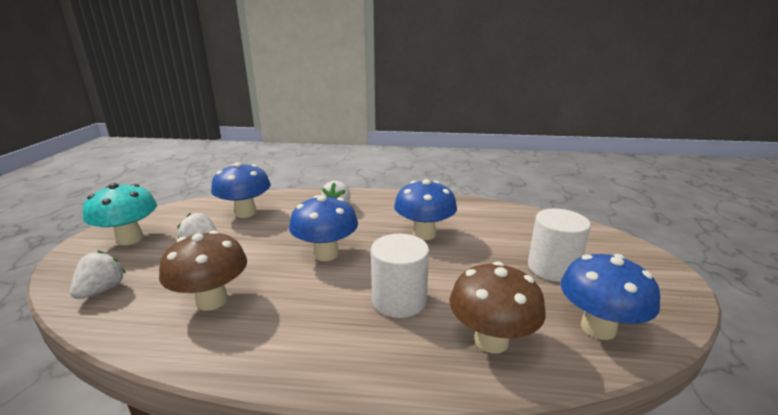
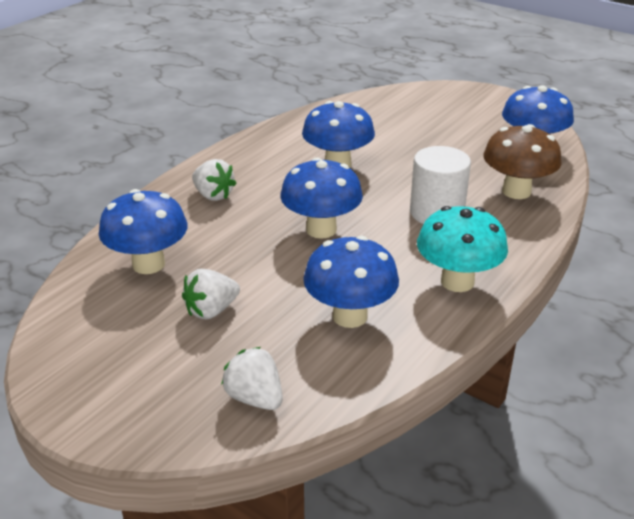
camera: 60 degrees left, 10 degrees up
(130, 239) = (120, 373): turquoise mushroom -> turquoise mushroom (457, 281)
(212, 300) = (350, 316): brown mushroom -> blue mushroom
(553, 268) = (451, 131): white cylinder -> none

